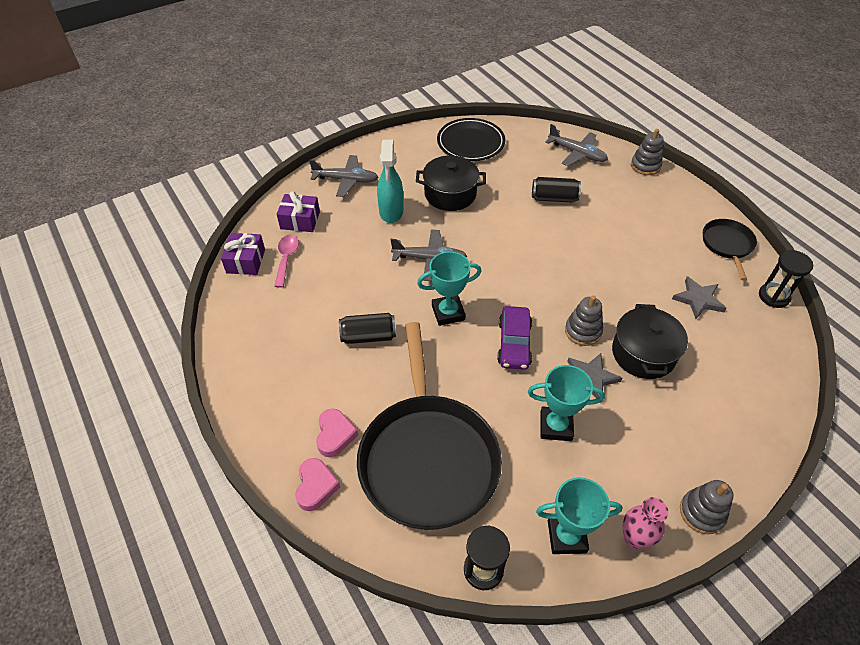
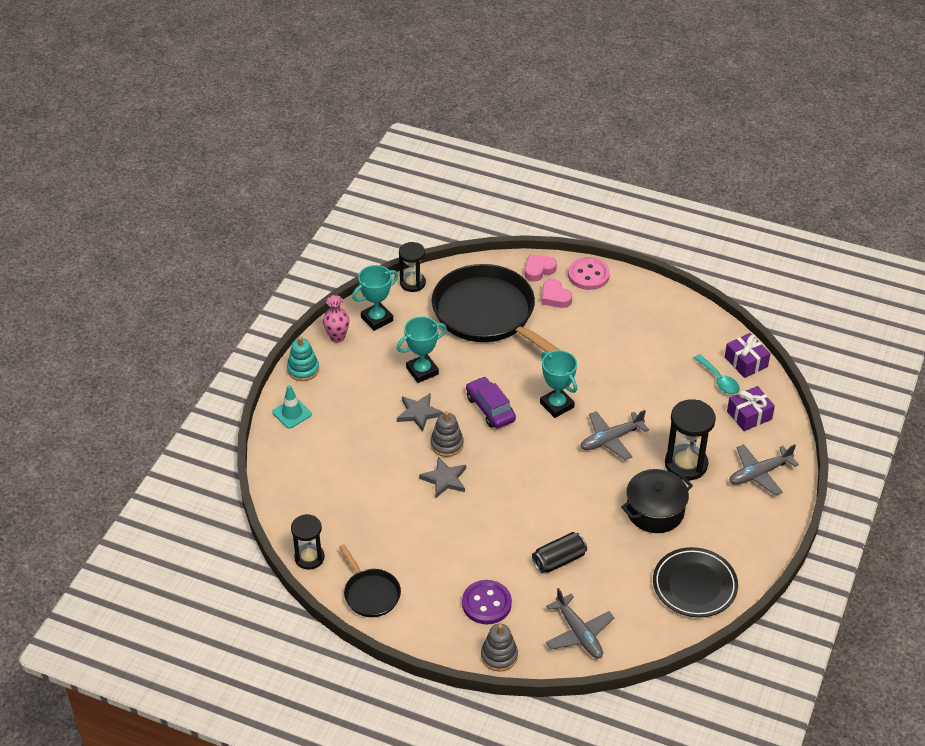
camera: 145 degrees right, 5 degrees down
(271, 442) = (588, 275): none -> pink button
(286, 258) = (719, 380): pink spoon -> turquoise spoon
(316, 486) = (538, 270): pink heart -> pink heart turned 90 degrees clockwise
(368, 336) = (596, 360): black can -> none
(391, 212) = (686, 464): turquoise spray bottle -> black hourglass
(448, 313) = (556, 405): turquoise trophy -> turquoise trophy turned 75 degrees counterclockwise
(577, 153) = (579, 633): grey plane -> grey plane turned 120 degrees counterclockwise
(633, 197) = (486, 603): none -> purple button
(643, 353) = (391, 451): black pot -> none
(698, 299) = (371, 520): grey star -> grey star (444, 479)
(702, 512) = (303, 369): grey stacking toy -> turquoise stacking toy
(739, 457) = (292, 413): none -> turquoise traffic cone

